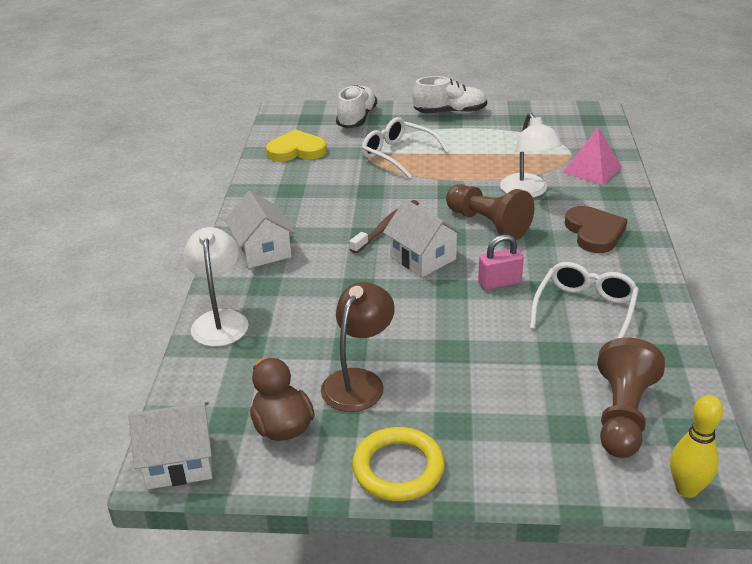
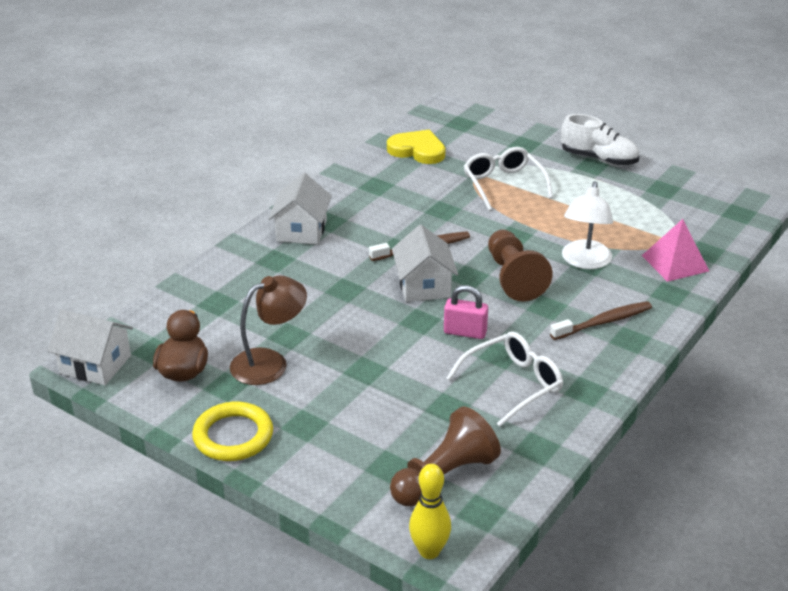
camera: 30 degrees right, 0 degrees up
(220, 320) = (216, 274): white lamp -> none
(357, 119) = (503, 137): white shoe -> none
(594, 232) = (603, 322): brown heart -> brown toothbrush

